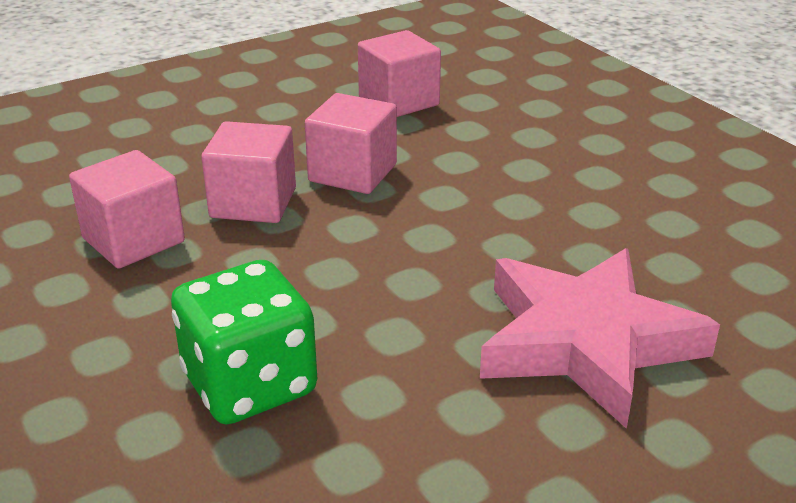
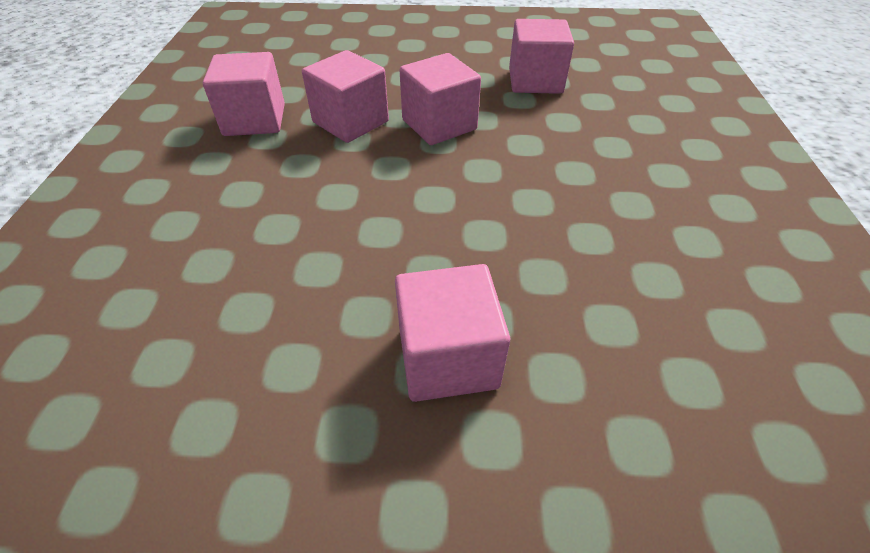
camera: 35 degrees right, 15 degrees up
(250, 384) = (188, 257): green dice -> none
(586, 342) = (447, 357): pink star -> pink cube

